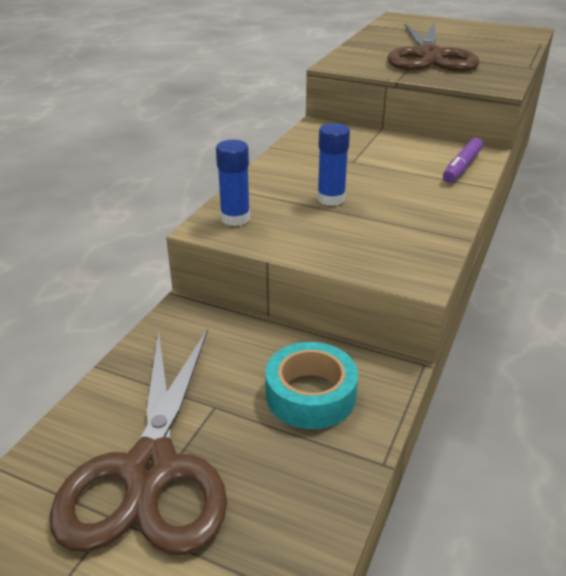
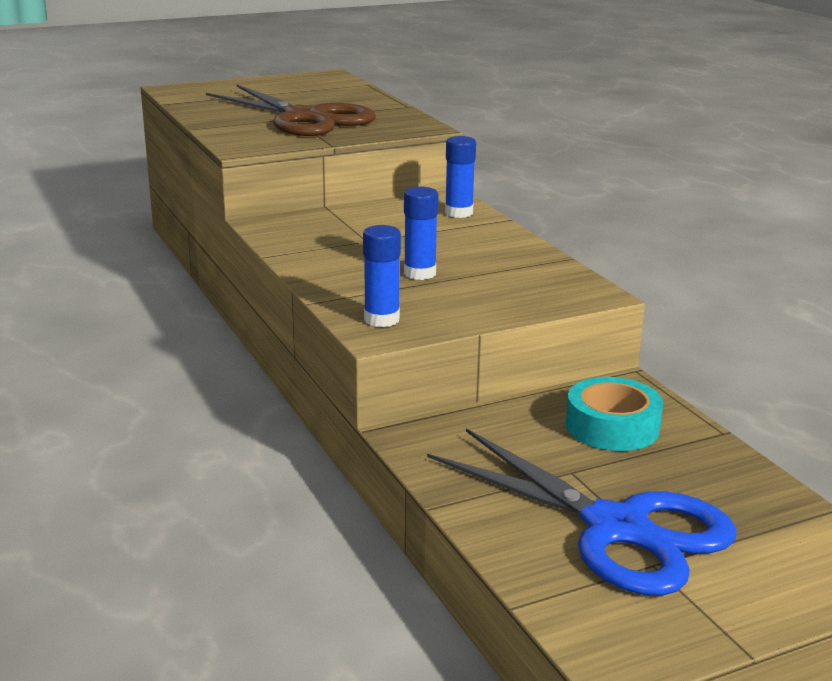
camera: 50 degrees left, 10 degrees down
(150, 471) = (617, 528): brown scissors -> blue scissors
(462, 167) = (459, 213): purple marker -> blue glue stick

